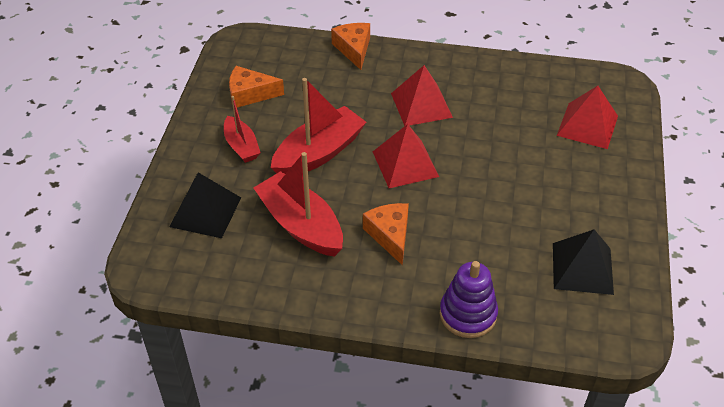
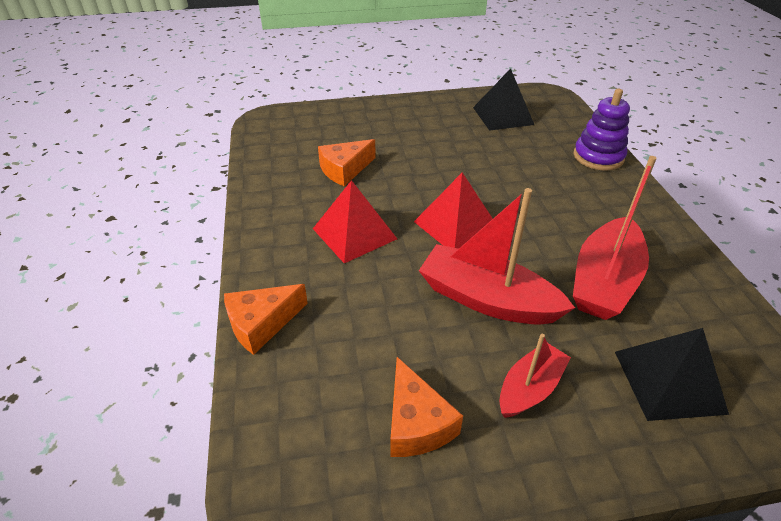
camera: 110 degrees left, 5 degrees down
(390, 235) = (558, 214): orange cheese -> orange cheese (345, 170)
(587, 125) = (335, 130): red pyramid -> none

